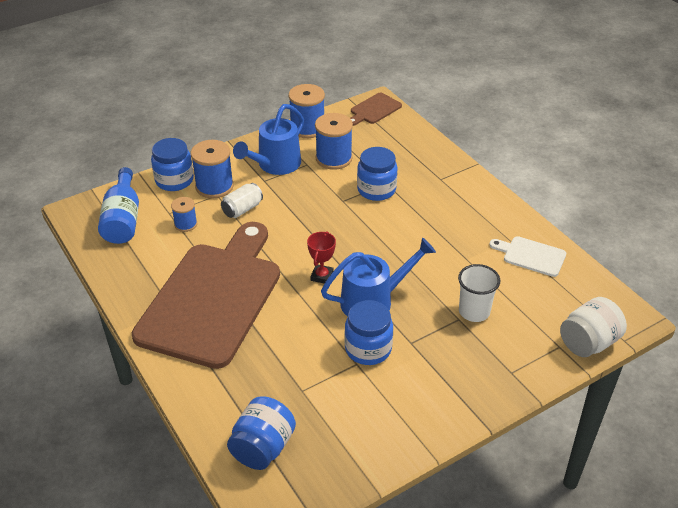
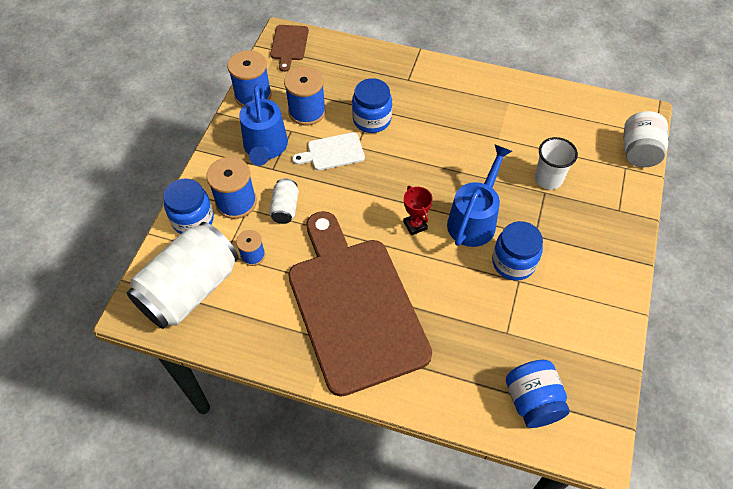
camera: 40 degrees left, 15 degrees up
(123, 219) = (190, 289): blue bottle -> white can
(531, 256) = (536, 106): white cutting board -> white cutting board (332, 152)

